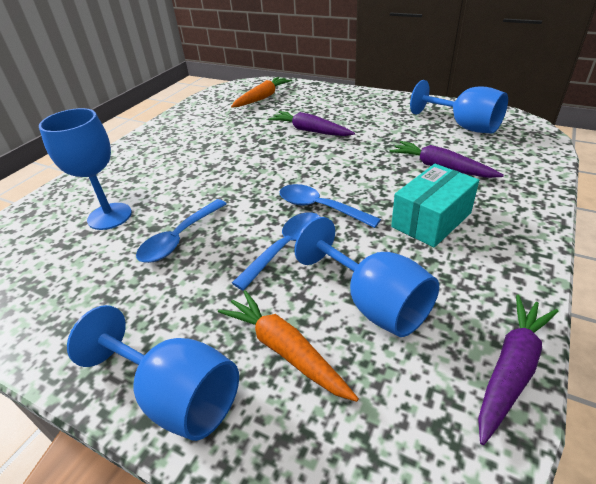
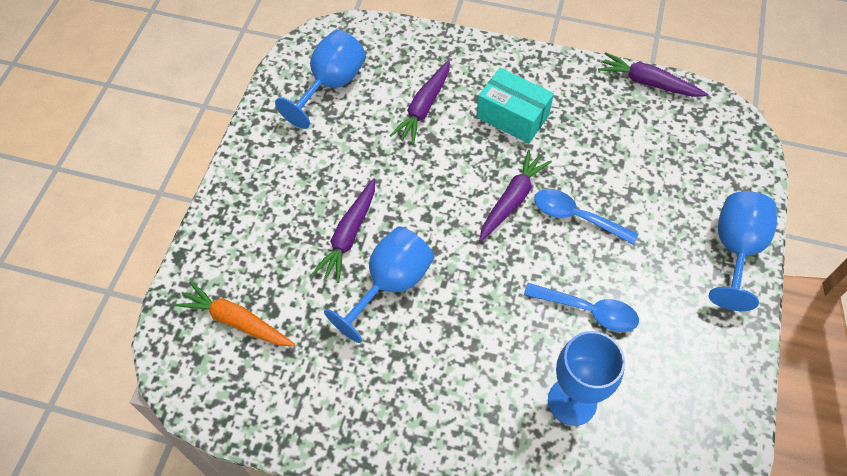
camera: 105 degrees left, 20 degrees up
(285, 350) = (678, 196): orange carrot -> none
(320, 207) = (512, 200): blue spoon -> purple carrot
(373, 303) = (619, 150): blue goblet -> blue goblet (390, 284)

